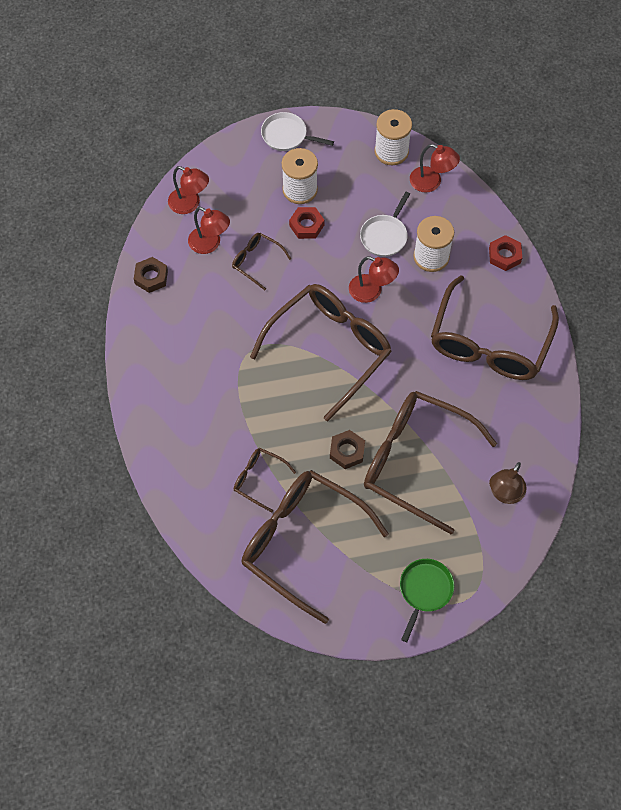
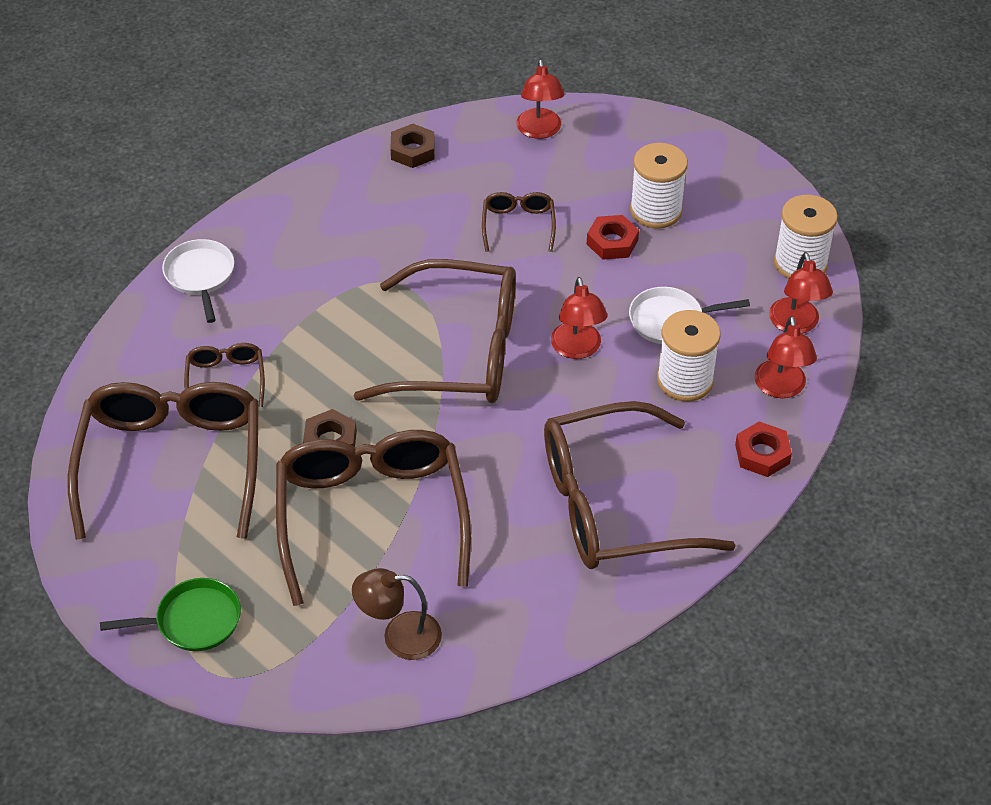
camera: 55 degrees right, 15 degrees down
(210, 244) = (503, 174): red lamp -> red lamp (781, 388)
(287, 135) = (719, 160): white pan -> white pan (200, 276)

